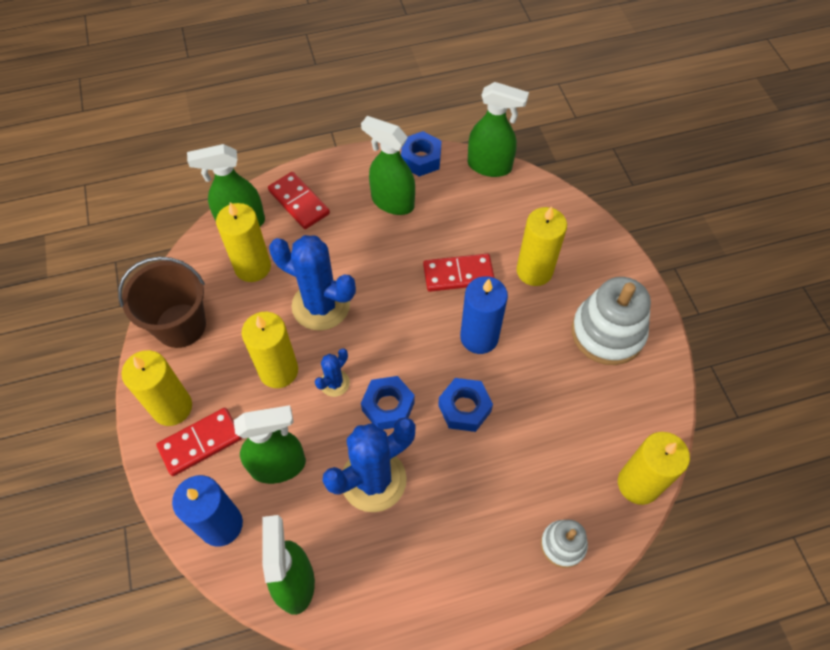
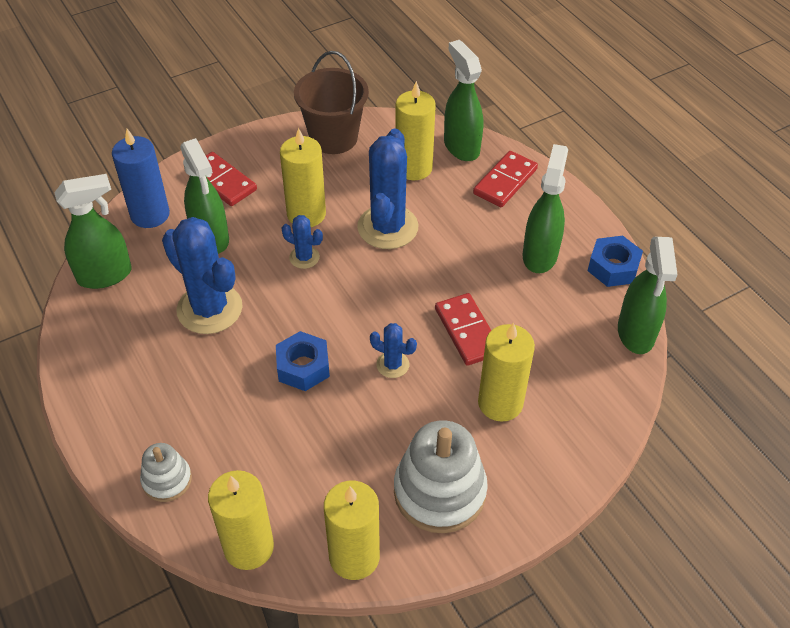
camera: 75 degrees right, 10 degrees down
(172, 407) = (251, 155): yellow candle -> yellow candle (354, 557)
(388, 406) = (289, 303): blue nut -> none
(479, 337) = (392, 365): blue candle -> blue cactus

